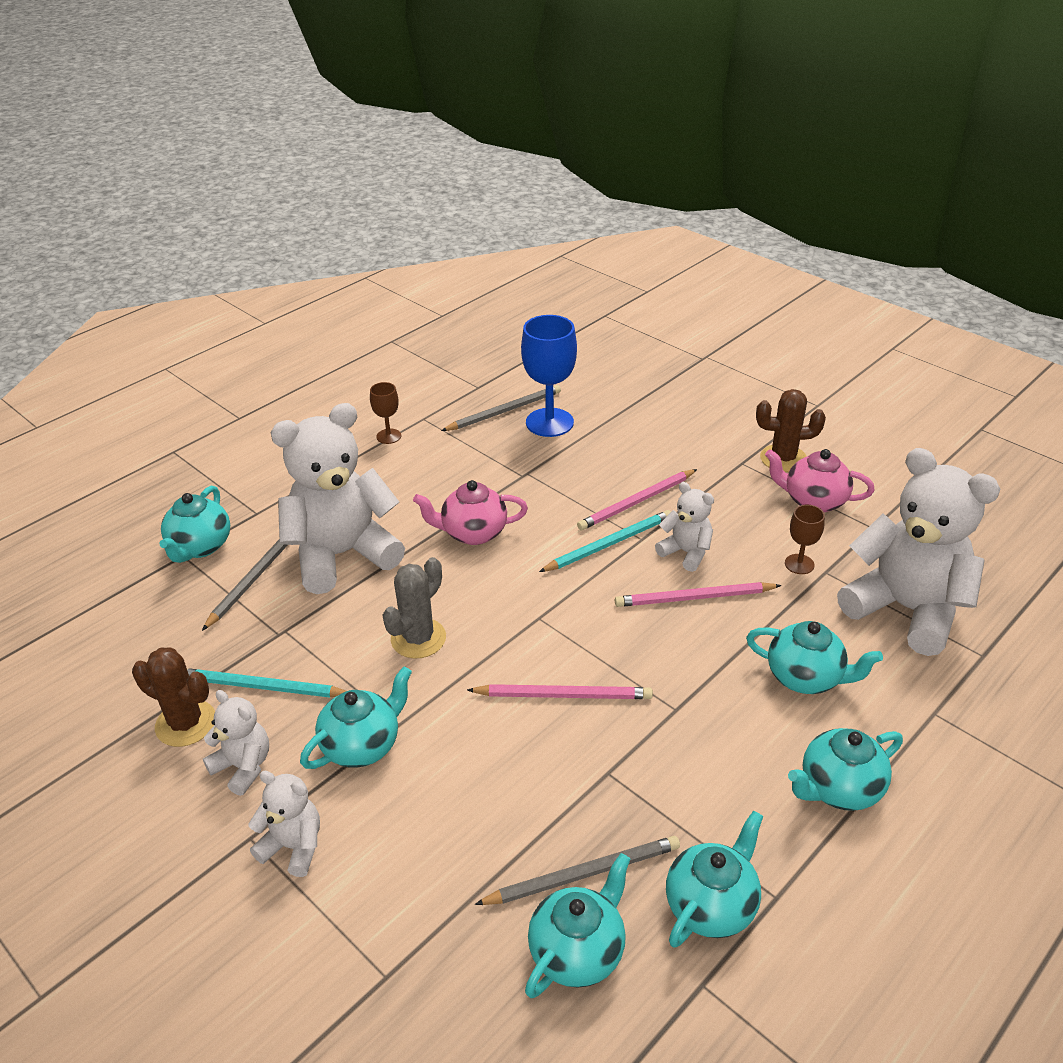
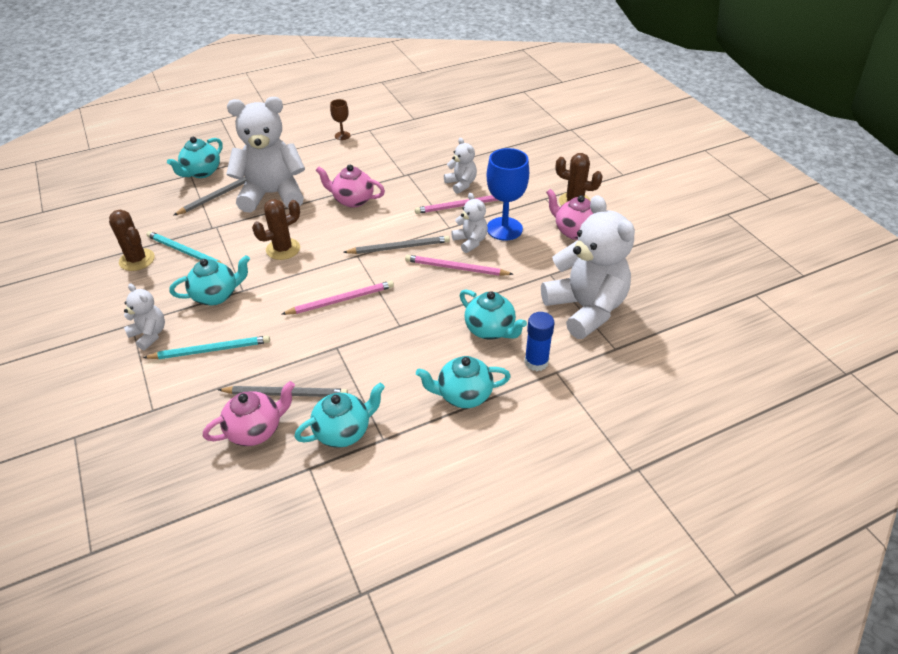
camera: 20 degrees right, 5 degrees up
(243, 767) = (151, 289): white teddy bear -> white teddy bear (461, 184)
(418, 638) = (283, 249): grey cactus -> brown cactus
(504, 411) = (419, 136): grey pencil -> grey pencil (399, 247)
(549, 422) = (442, 148): blue goblet -> blue goblet (504, 229)
(563, 695) = (341, 300): pink pencil -> pink pencil turned 45 degrees counterclockwise
(578, 951) = (256, 430): turquoise teapot -> pink teapot
(609, 544) = (427, 225): turquoise pencil -> turquoise pencil (211, 350)
(799, 564) = (536, 265): brown goblet -> none
(899, 707) = (536, 362): none -> blue glue stick

